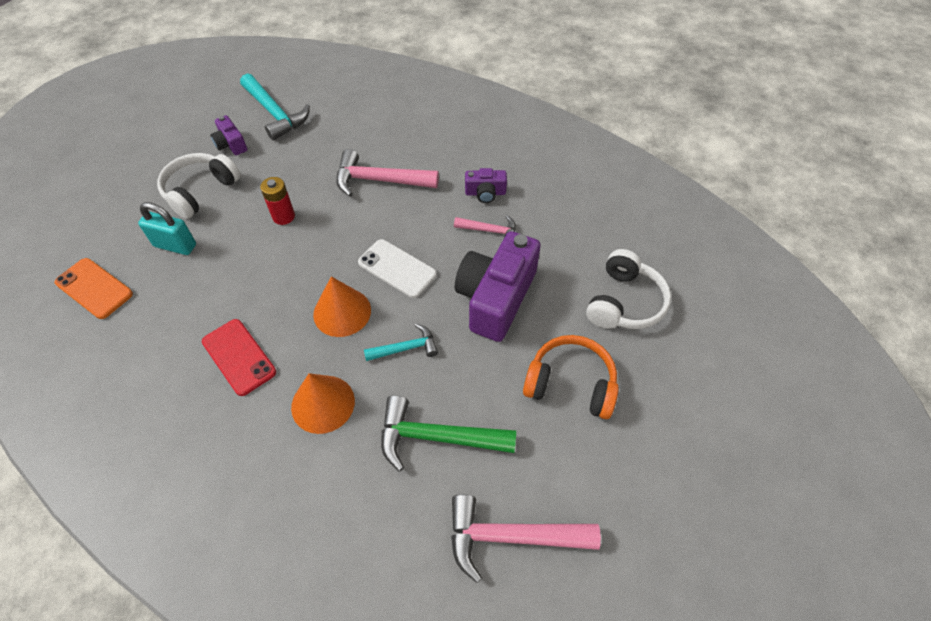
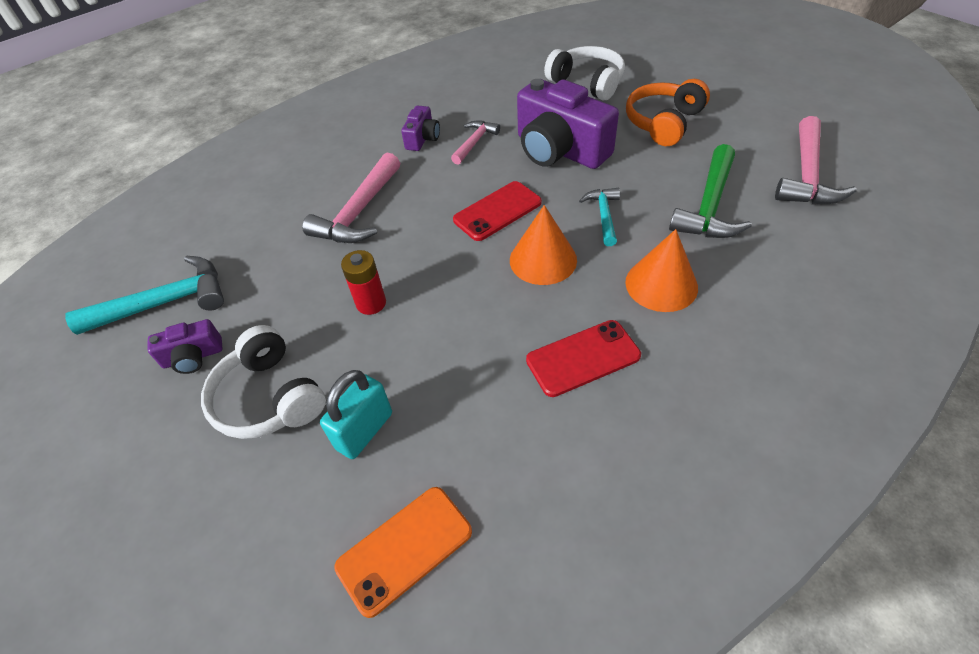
camera: 70 degrees left, 5 degrees down
(397, 268) = (497, 211): white phone -> red phone

